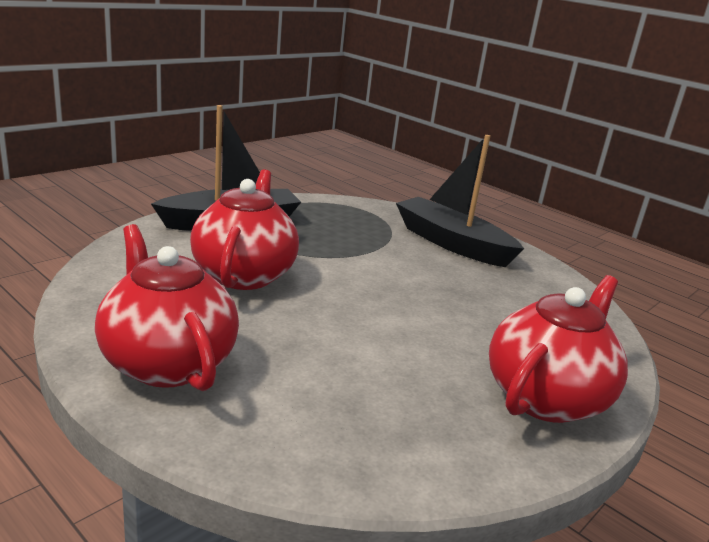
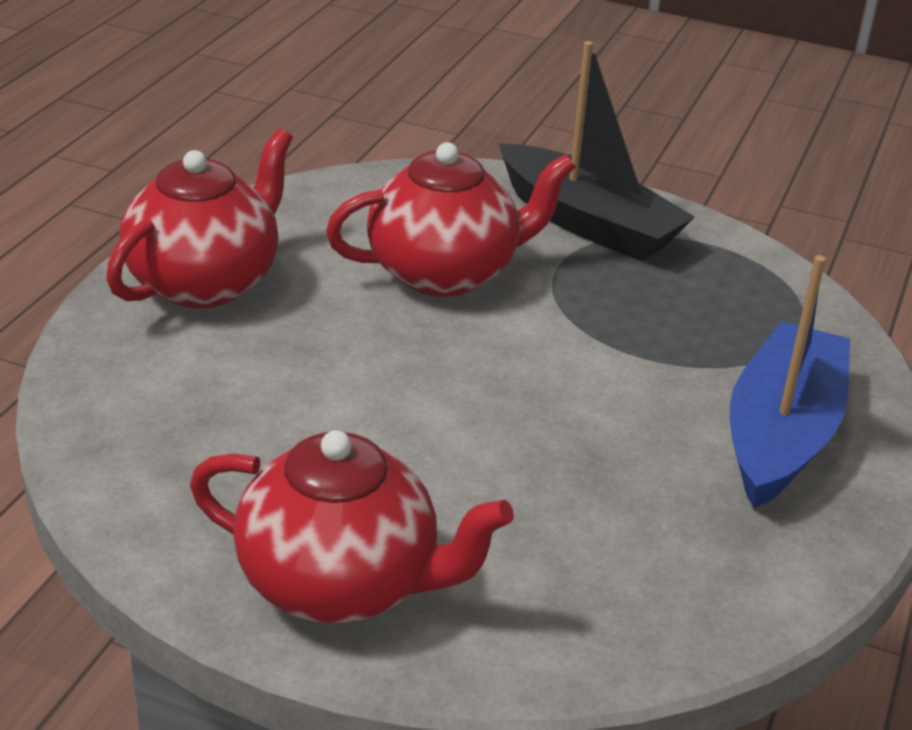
camera: 70 degrees right, 10 degrees up
(452, 243) = (781, 434): black boat -> blue boat

